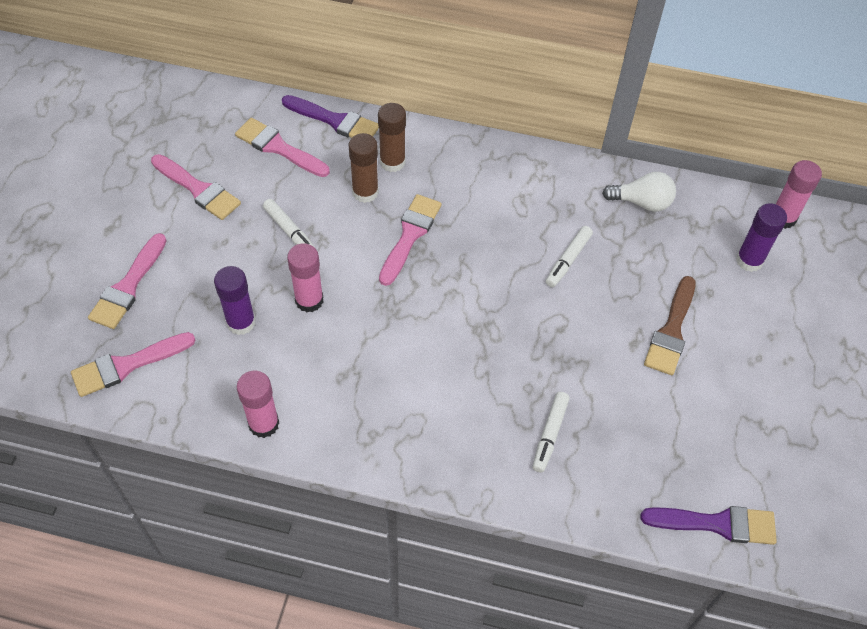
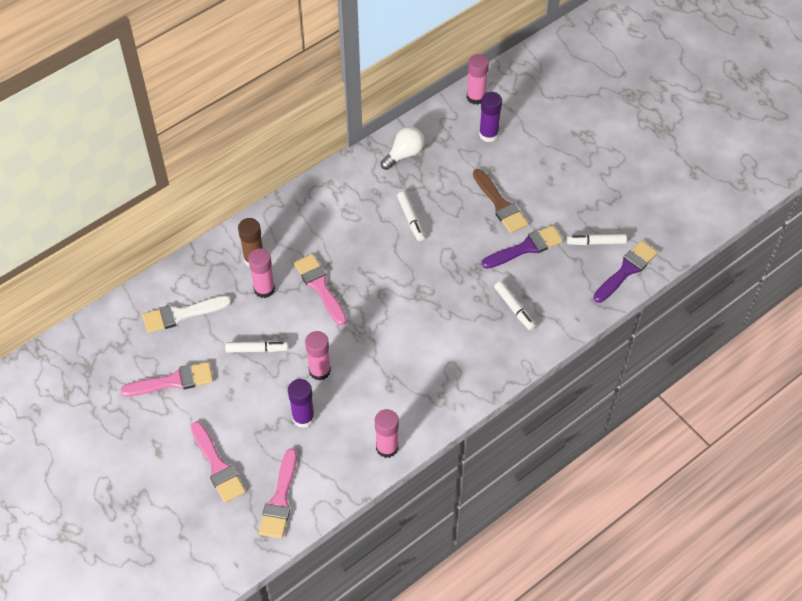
camera: 50 degrees left, 0 degrees up
(278, 147) = (181, 314): pink brush -> white brush
(335, 121) = (189, 269): purple brush -> purple brush (526, 248)
(365, 192) = (264, 289): brown glue stick -> pink glue stick
(721, 463) = (596, 242): none -> white marker

